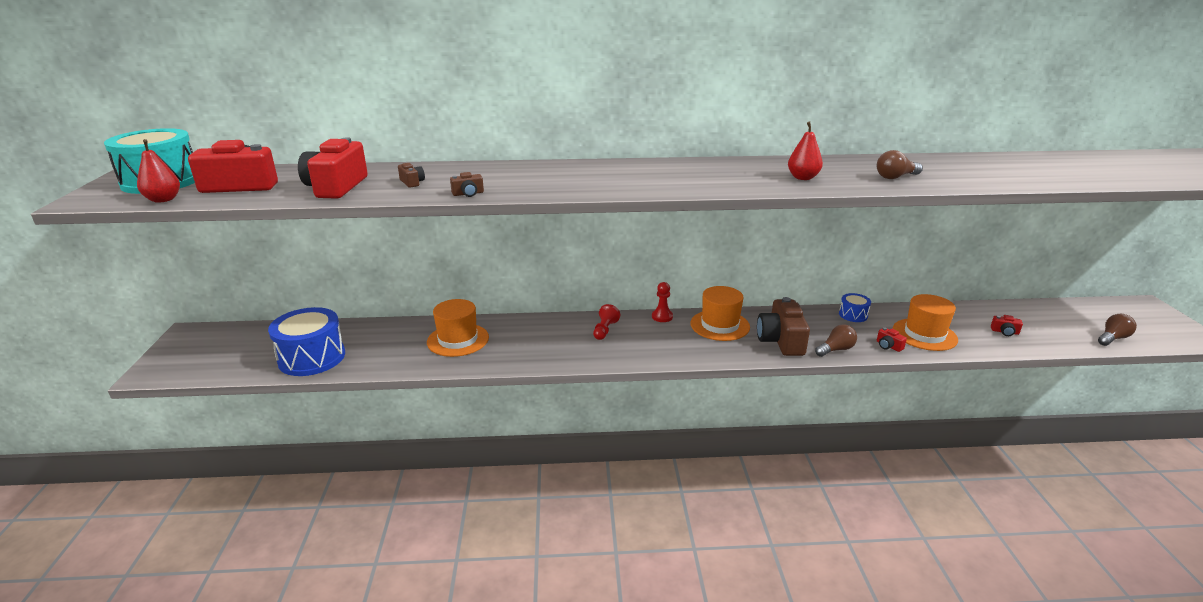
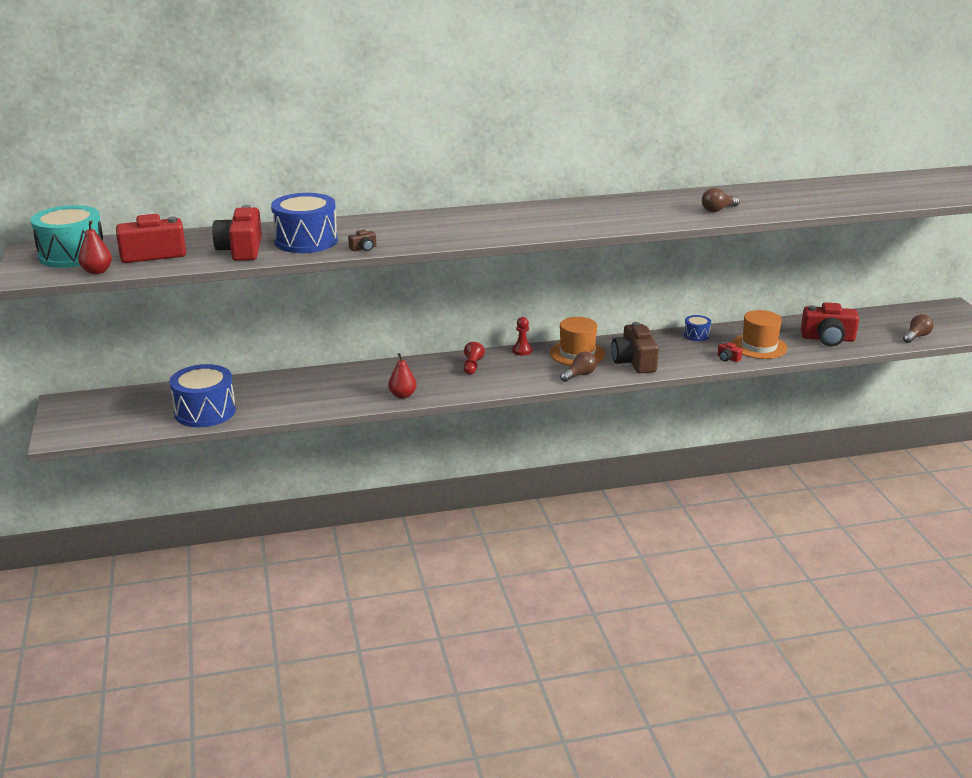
camera: 10 degrees left, 0 degrees up
(412, 182) = (306, 241): brown camera -> blue drum
(458, 340) = (336, 386): orange hat -> none
(803, 178) = (642, 215): red pear -> red pear (402, 395)
(836, 349) = (682, 365): brown light bulb -> brown light bulb (579, 375)
(1004, 332) = (827, 339): red camera -> red camera, size x2.32

